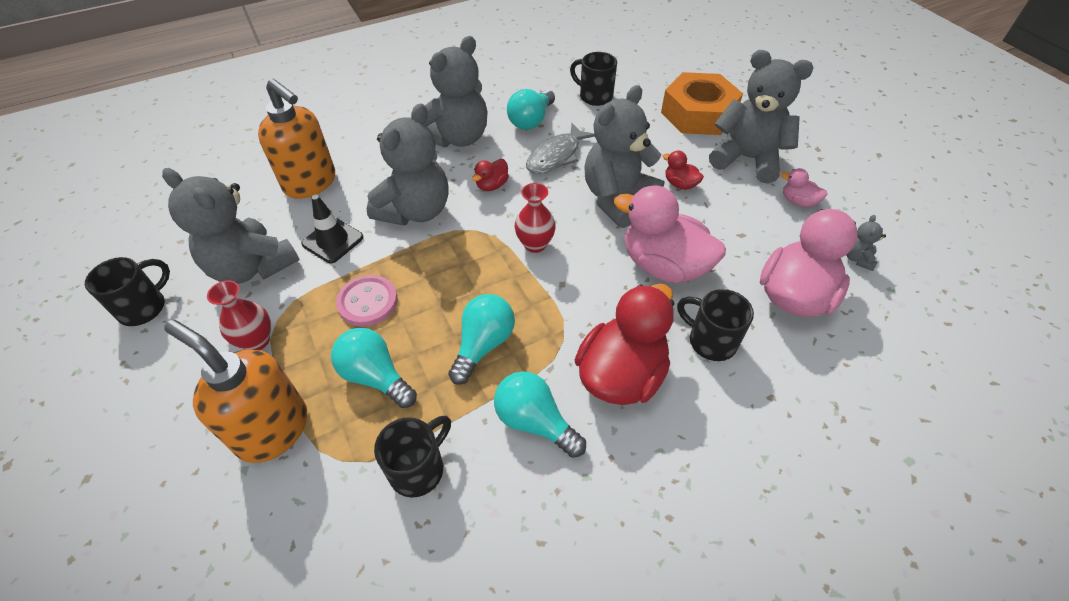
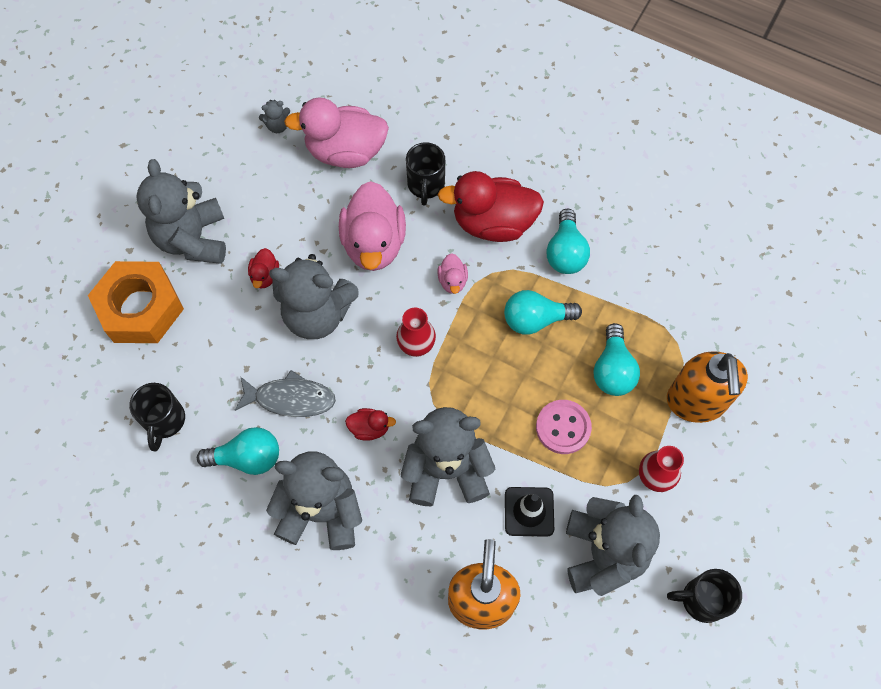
camera: 125 degrees left, 15 degrees up
(418, 469) = (645, 296): black mug -> none
(798, 201) = (232, 182): pink duck -> pink duck (452, 281)

